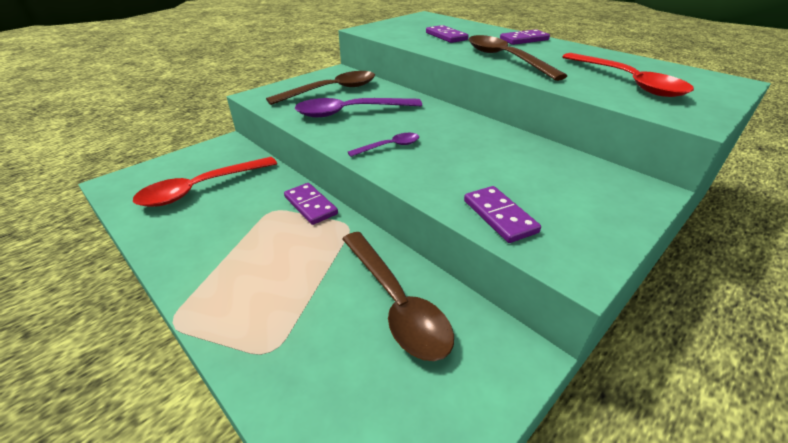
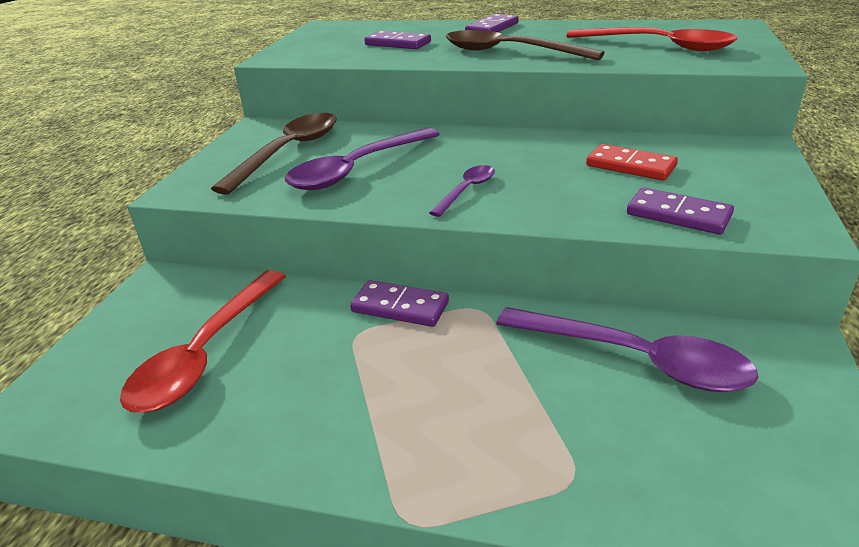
camera: 30 degrees left, 5 degrees down
(396, 302) = (634, 359): brown spoon -> purple spoon
(518, 169) = (630, 166): none -> red domino

